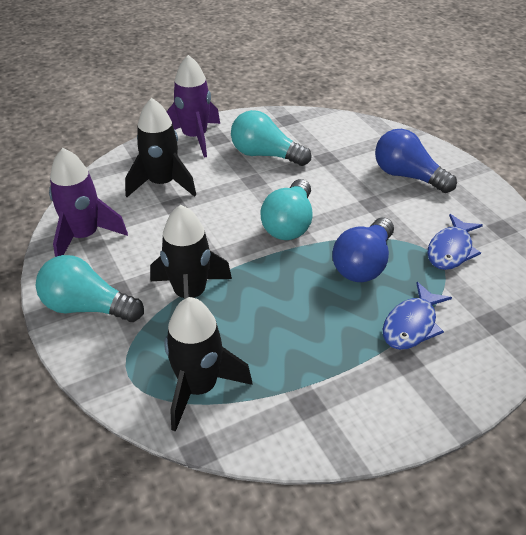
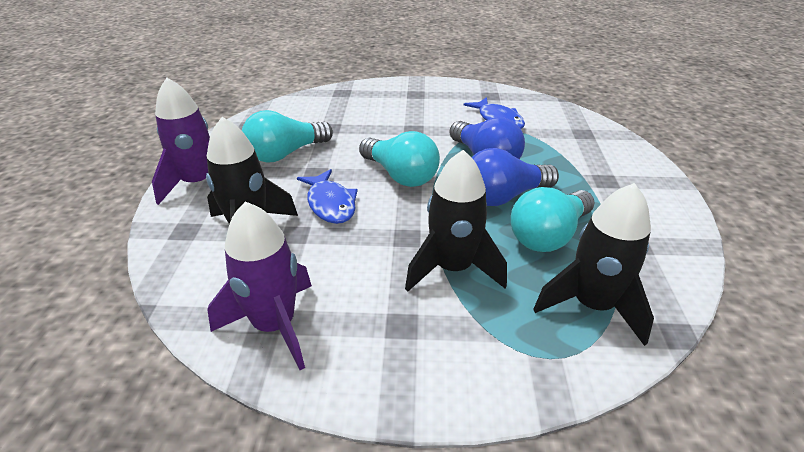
camera: 60 degrees left, 5 degrees down
(87, 307) = (412, 361): turquoise light bulb -> turquoise light bulb (548, 235)
(408, 176) = (397, 104): blue light bulb -> blue light bulb (504, 196)
(412, 325) = (569, 164): blue fish -> blue fish (330, 204)

